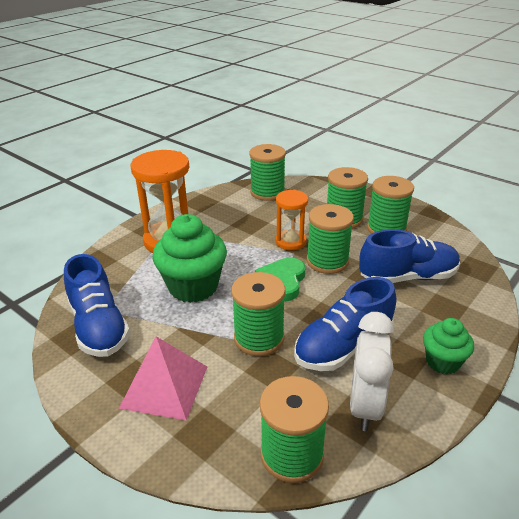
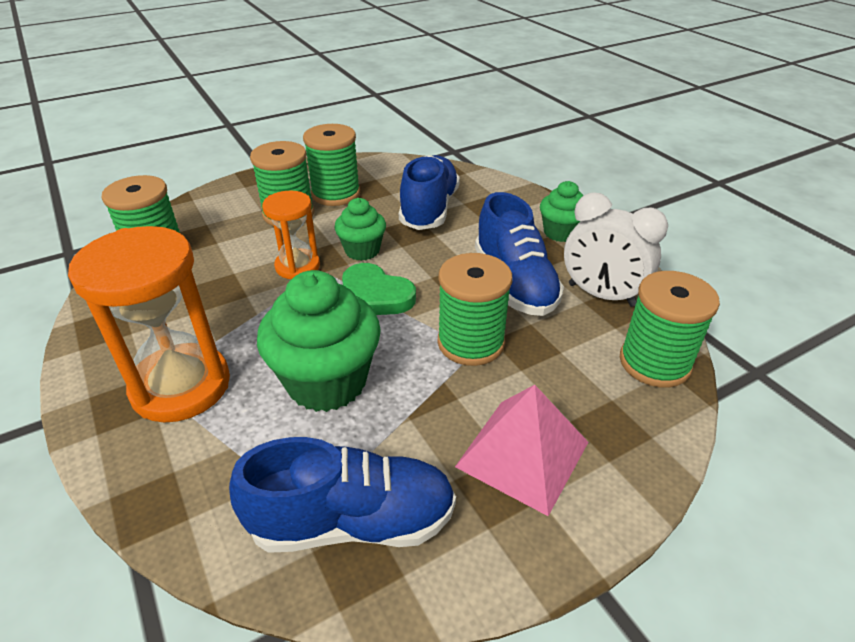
camera: 70 degrees left, 5 degrees up
(327, 261) = (362, 250): green spool -> green cupcake

